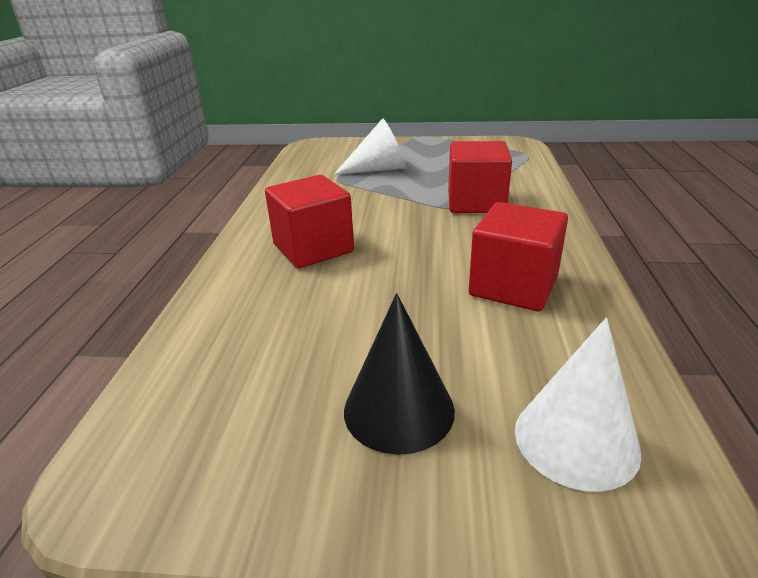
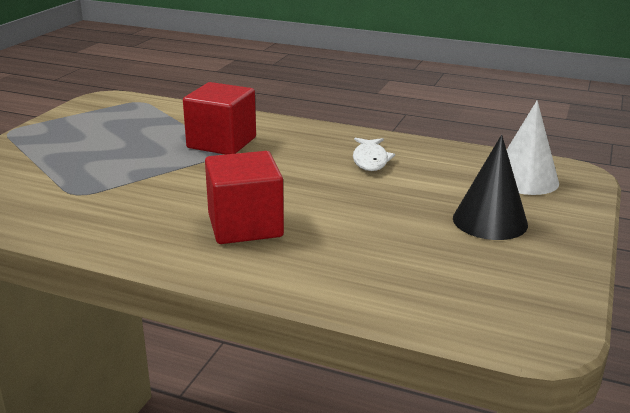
camera: 75 degrees left, 5 degrees down
(379, 169) = (82, 168): white cone -> none
(513, 286) = (370, 160): red cube -> white fish

